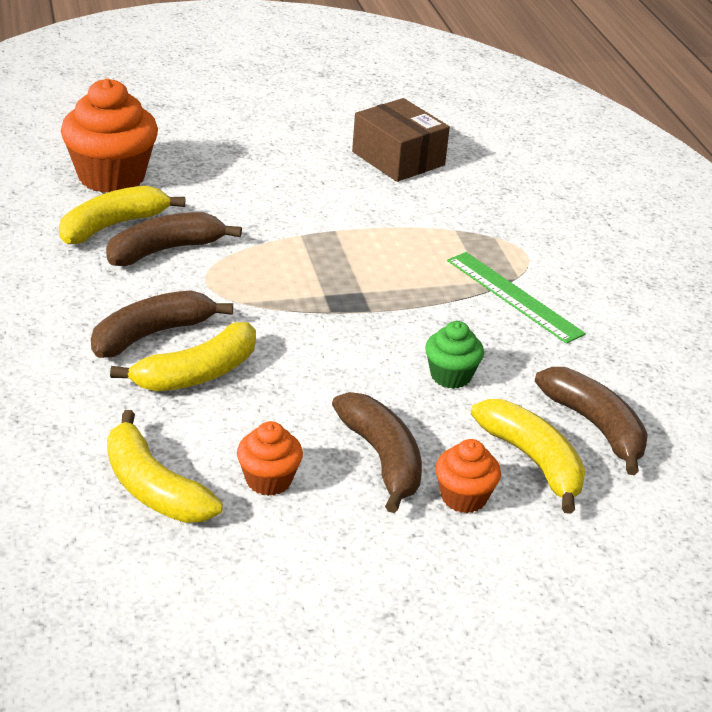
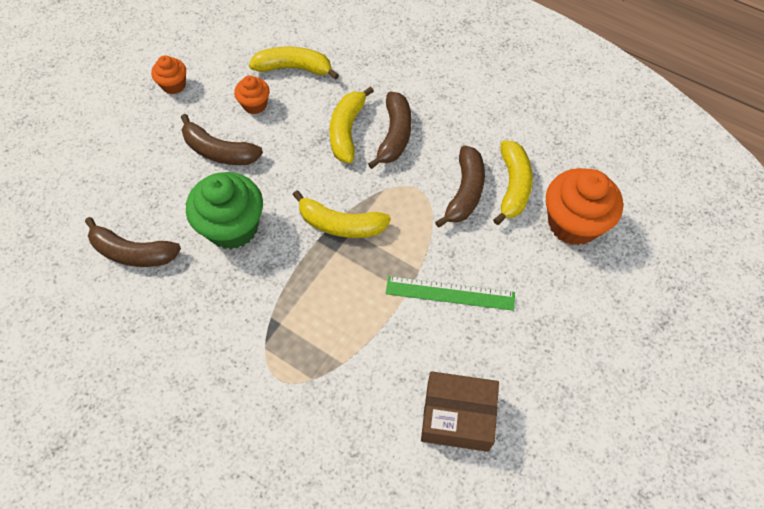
camera: 140 degrees right, 25 degrees up
(451, 376) = (232, 227): green cupcake -> green cupcake, size x1.92
(463, 497) = (165, 159): orange cupcake -> orange cupcake (174, 85)
(513, 296) = (251, 324): green ruler -> green ruler (450, 293)
(533, 461) = (149, 204): yellow banana -> yellow banana (340, 224)

